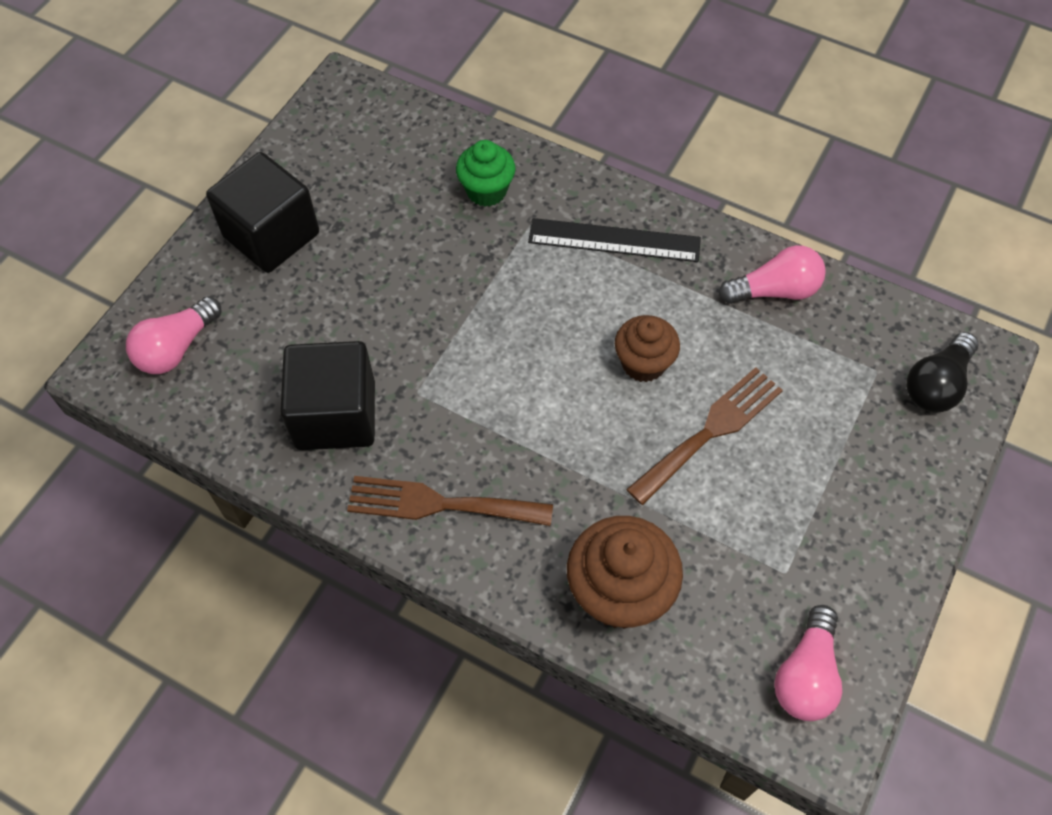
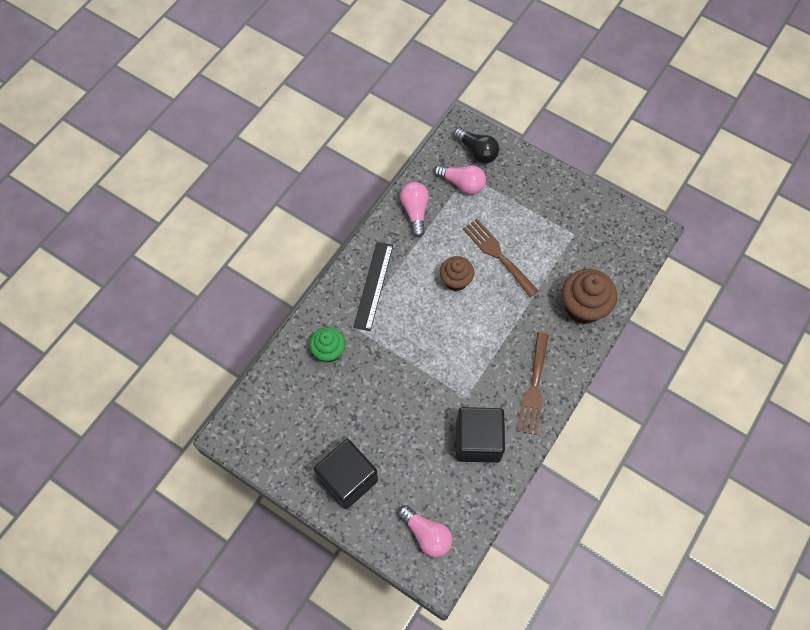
camera: 85 degrees left, 5 degrees up
(805, 674) = (622, 235): pink light bulb -> pink light bulb (462, 184)

